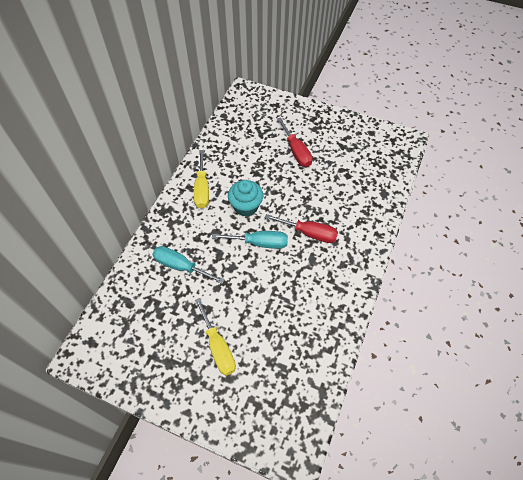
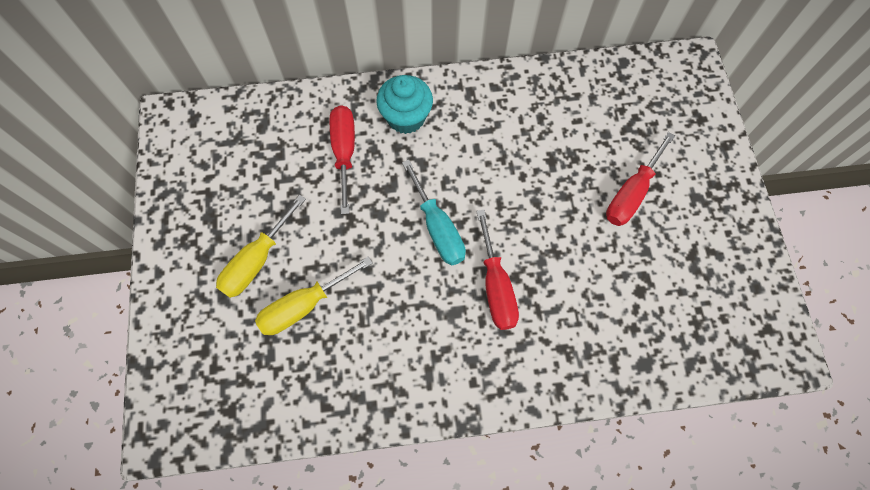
camera: 60 degrees right, 10 degrees up
(181, 266) = (344, 152): turquoise screwdriver -> red screwdriver
(202, 189) = (477, 108): yellow screwdriver -> yellow screwdriver (304, 306)
(246, 206) = (485, 178): turquoise cupcake -> turquoise cupcake (406, 117)

